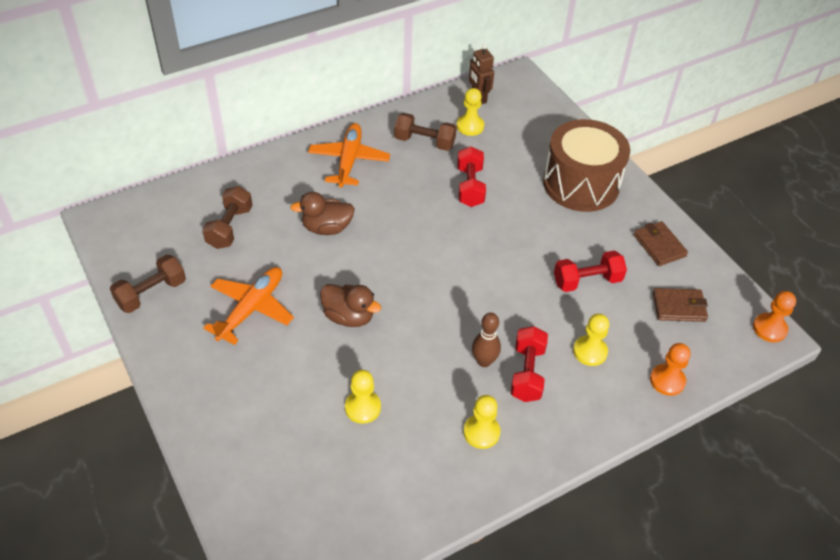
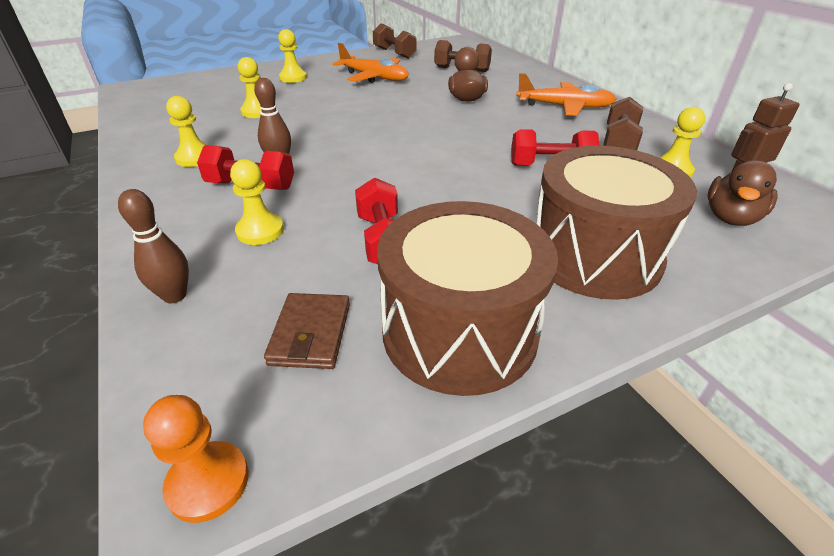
camera: 95 degrees right, 10 degrees down
(246, 394) = (293, 78): none -> yellow pawn
(349, 317) = (357, 107): brown duck -> brown duck (730, 218)
(659, 246) = (459, 331): brown wallet -> brown drum
(667, 380) = (175, 296): orange pawn -> brown bowling pin

